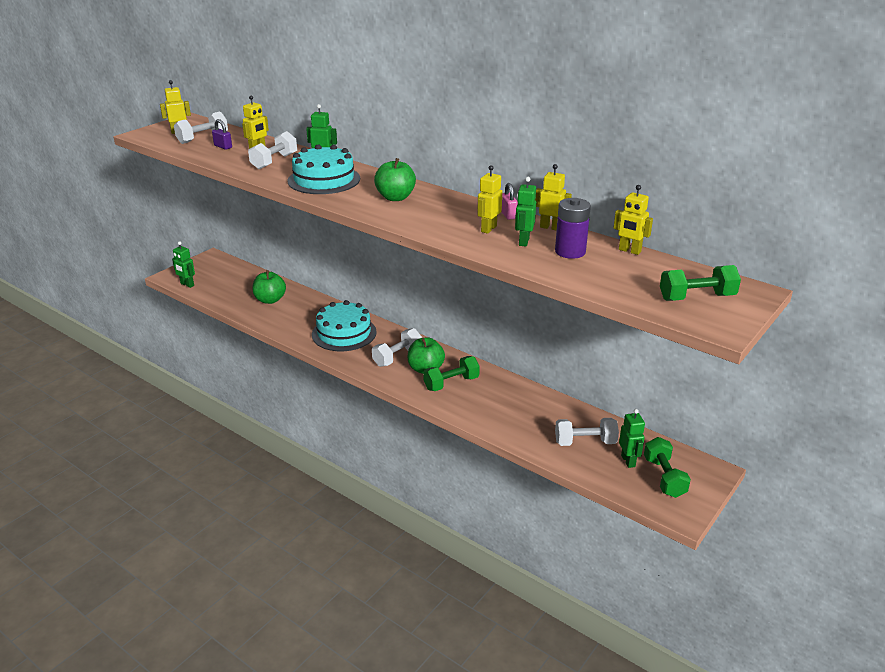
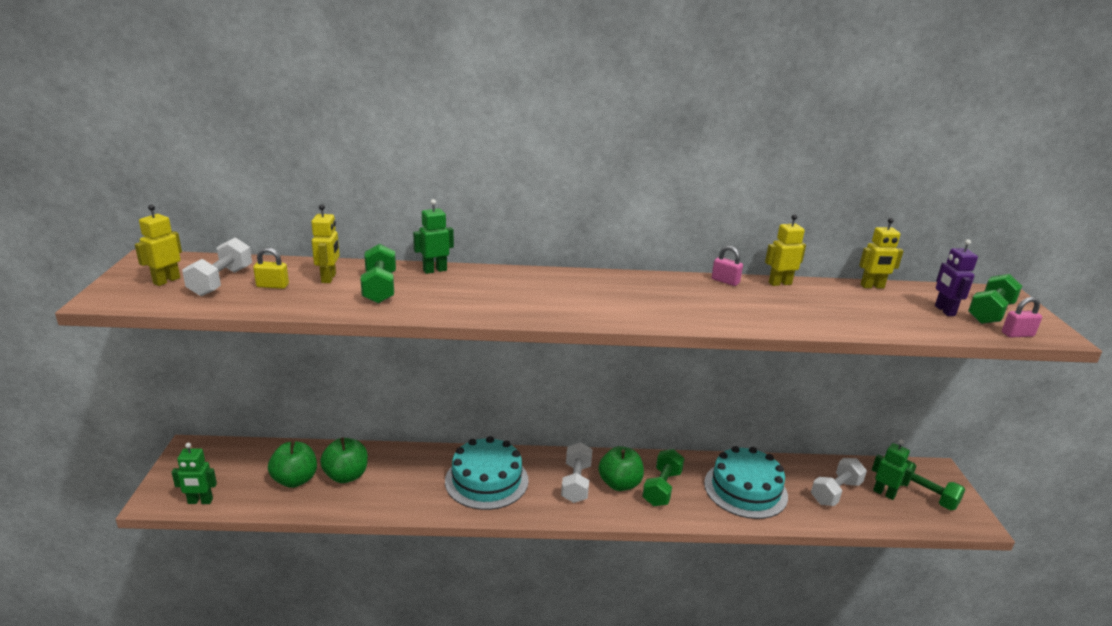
camera: 40 degrees left, 5 degrees down
(223, 147) = (272, 286): purple padlock -> yellow padlock
(274, 161) = (380, 288): white dumbbell -> green dumbbell
(324, 180) = (481, 295): turquoise cake -> turquoise cake (745, 489)
(395, 197) = (595, 294): green apple -> green apple (295, 480)
(488, 229) = (739, 301): yellow robot -> none
(523, 241) = (789, 305): green robot -> none
(570, 252) = (839, 302): purple battery -> none
(654, 283) = (944, 311): none -> purple robot
(681, 316) = (1017, 334): none -> pink padlock

